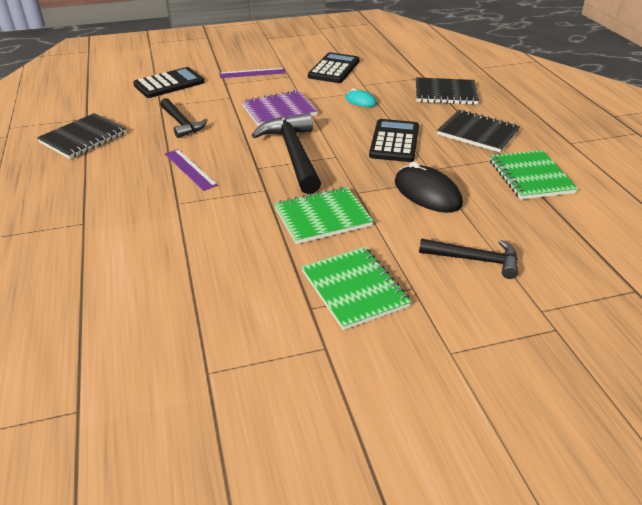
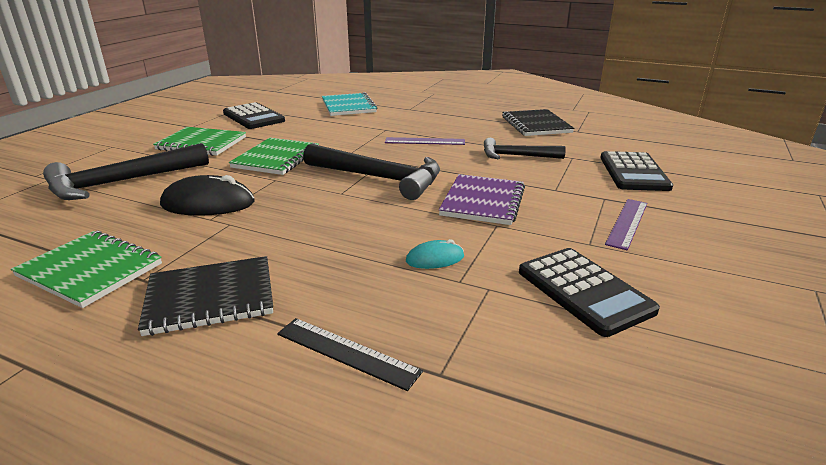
camera: 130 degrees right, 10 degrees down
(111, 272) = (348, 106): none -> turquoise notebook
(394, 141) = (307, 231): black calculator -> black calculator (253, 117)
(445, 93) = (347, 352): black notebook -> black ruler
(475, 260) = (121, 182): black hammer -> black hammer, size x1.65

